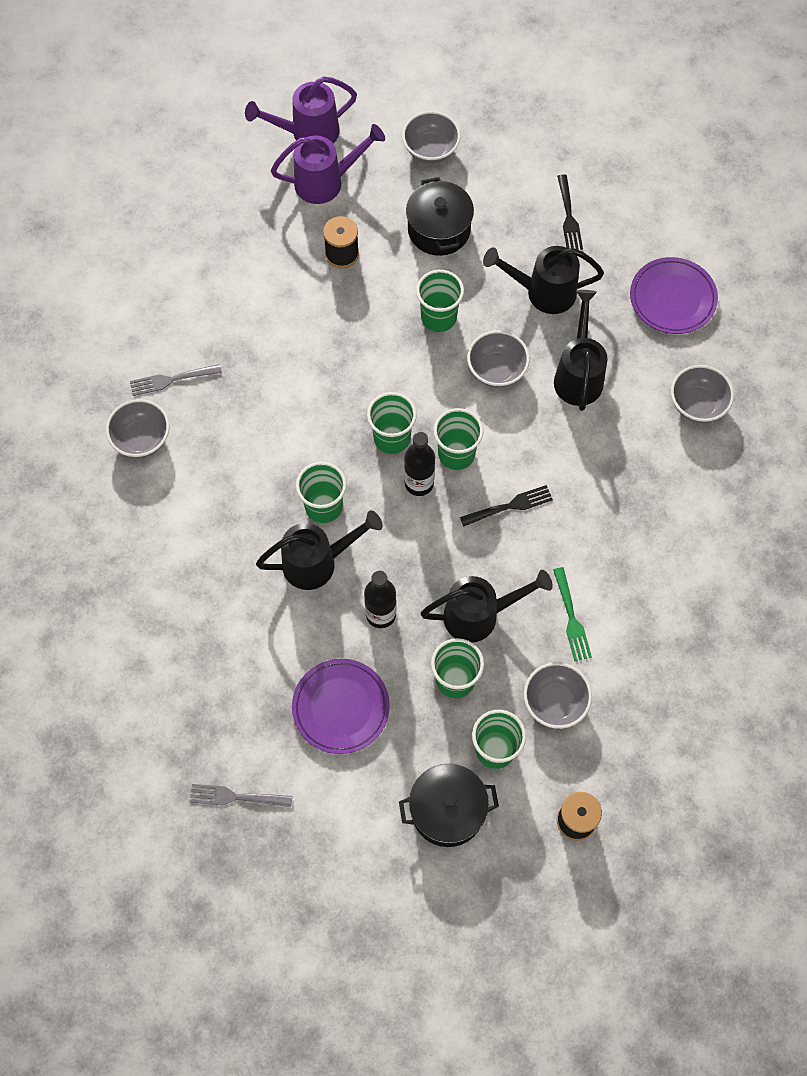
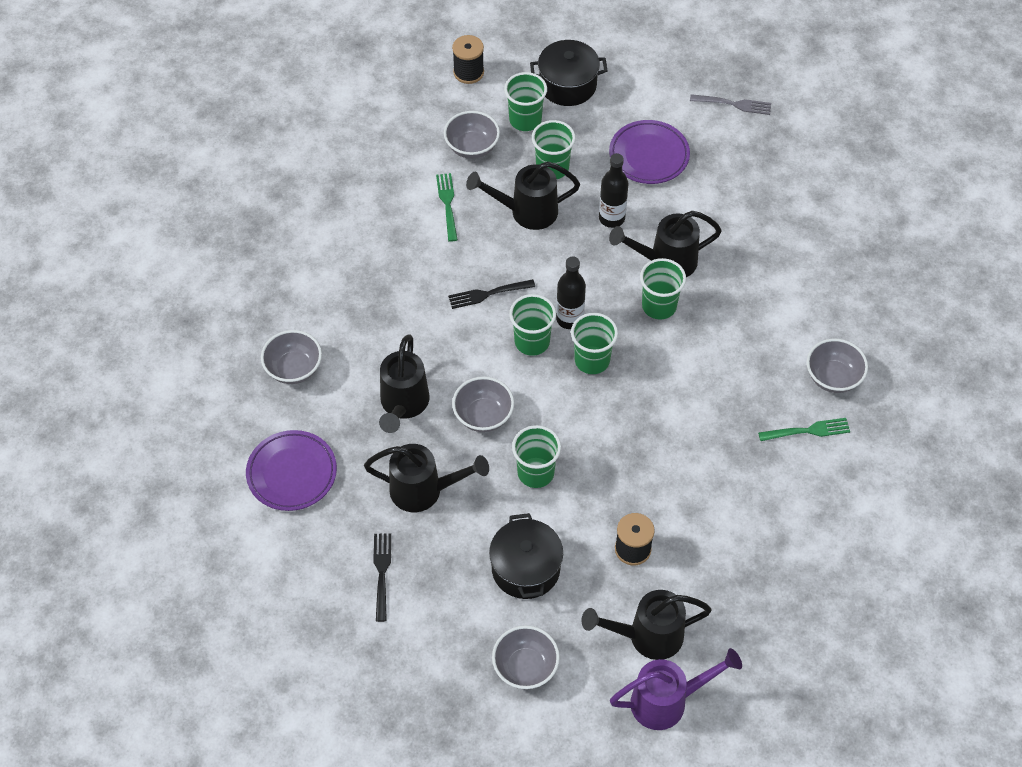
camera: 175 degrees left, 10 degrees down
(172, 379) = (807, 431): grey fork -> green fork
(326, 182) = (647, 636): purple watering can -> black watering can

